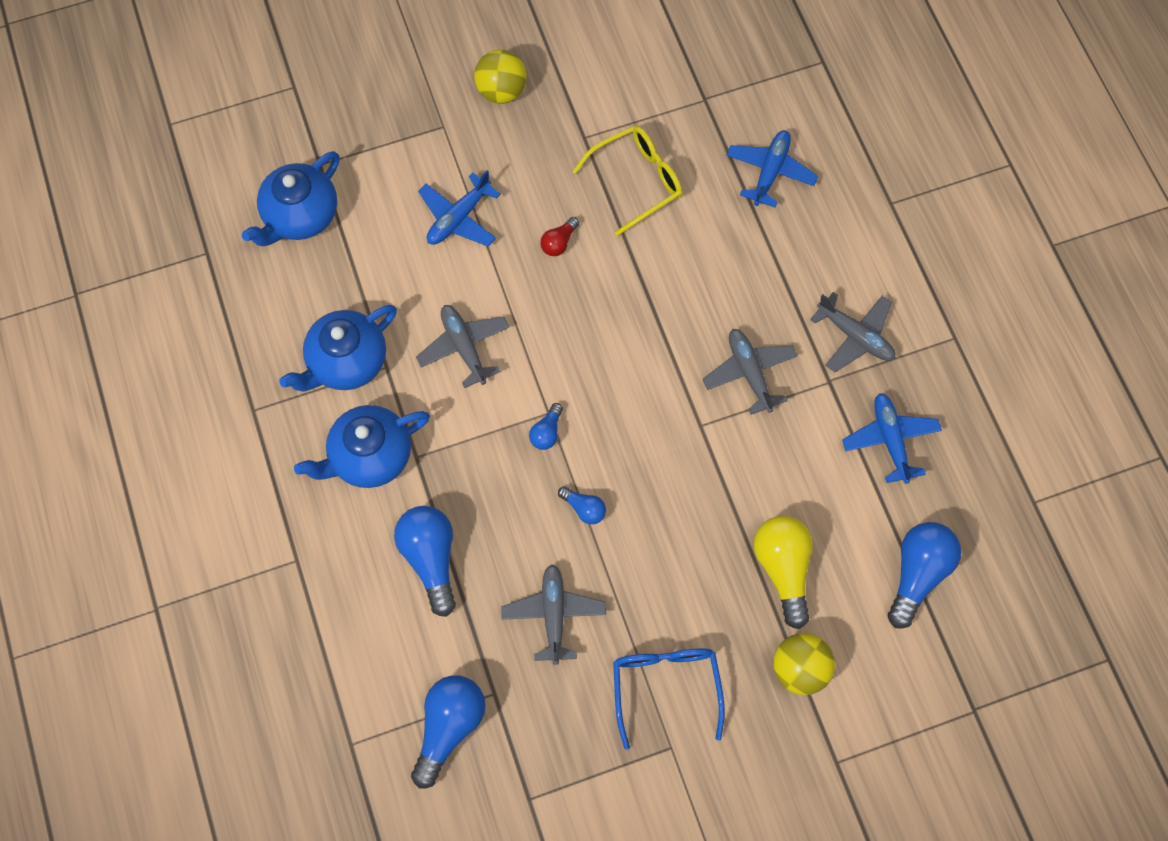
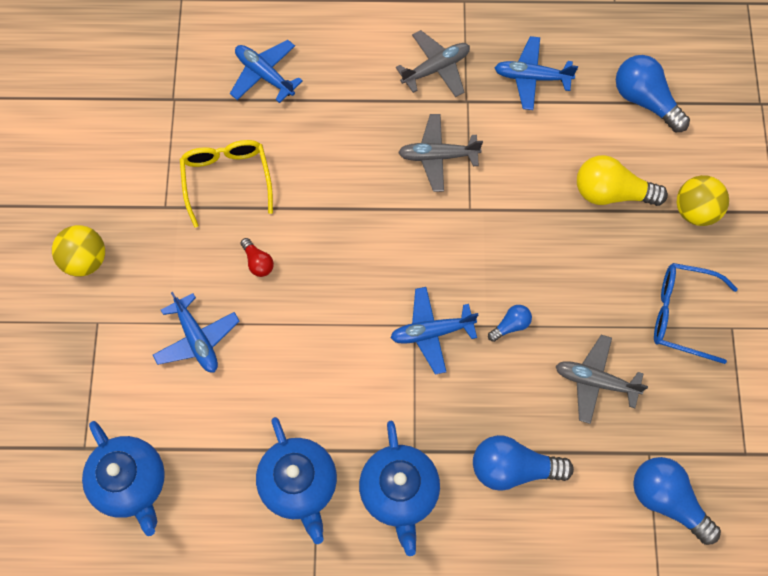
camera: 70 degrees left, 0 degrees up
(464, 347) = (326, 375): grey plane -> none
(547, 432) = (431, 332): blue light bulb -> blue plane

